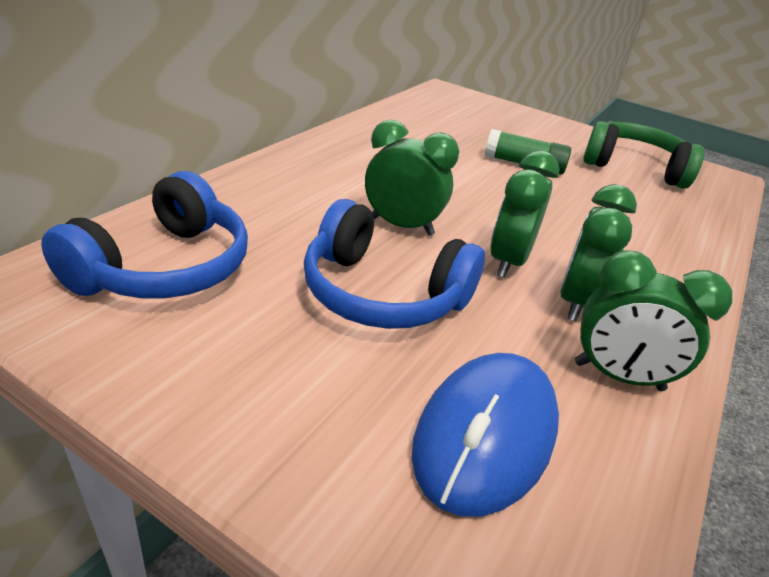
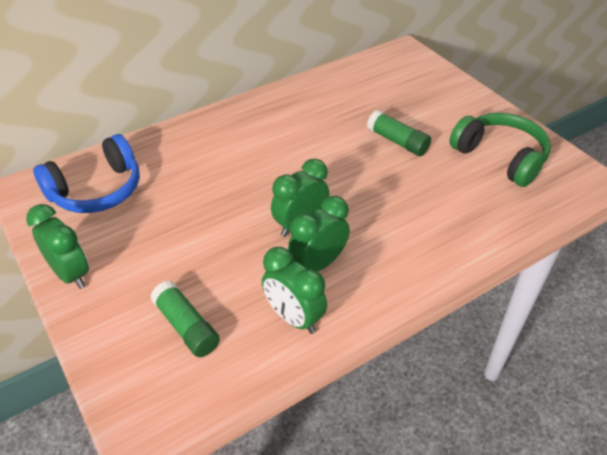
camera: 30 degrees right, 10 degrees up
(382, 293) = (200, 231): blue headphones -> none
(401, 226) = (252, 184): green clock -> green clock (70, 274)
(485, 435) = (186, 326): blue mouse -> green glue stick

